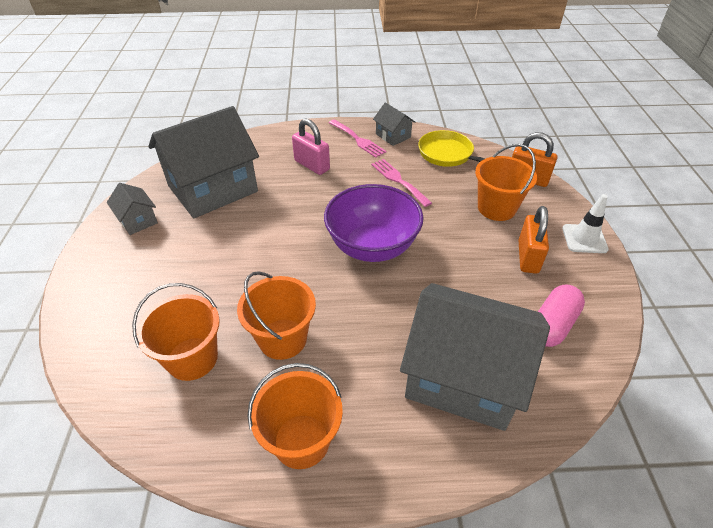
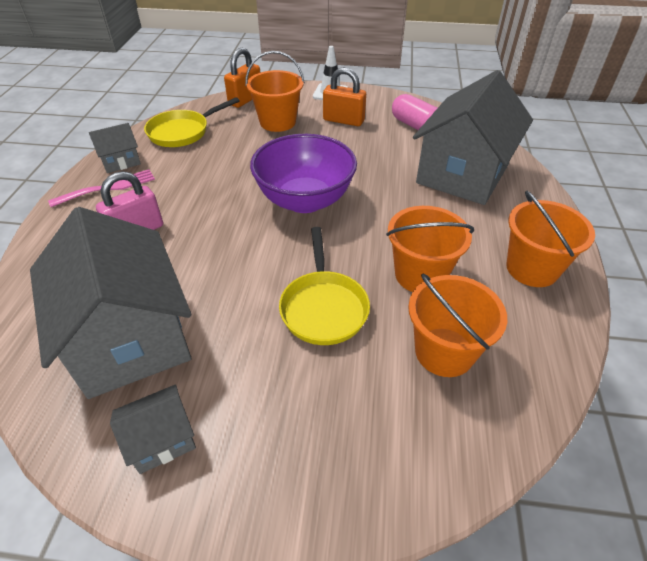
camera: 80 degrees left, 0 degrees up
(240, 276) = (323, 307): none -> yellow pan
(398, 180) = (207, 169): pink fork -> none

